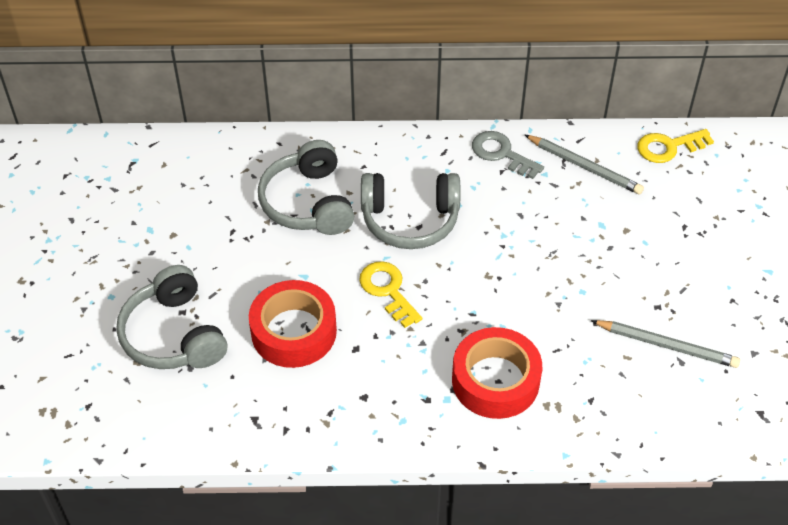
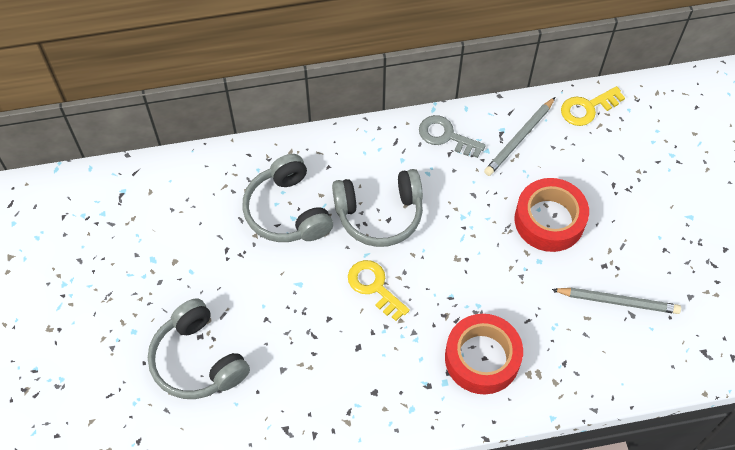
camera: 10 degrees left, 10 degrees up
(294, 331) = (301, 340): red tape -> red tape (549, 220)
(584, 167) = (519, 138): grey pencil -> grey pencil turned 105 degrees clockwise

